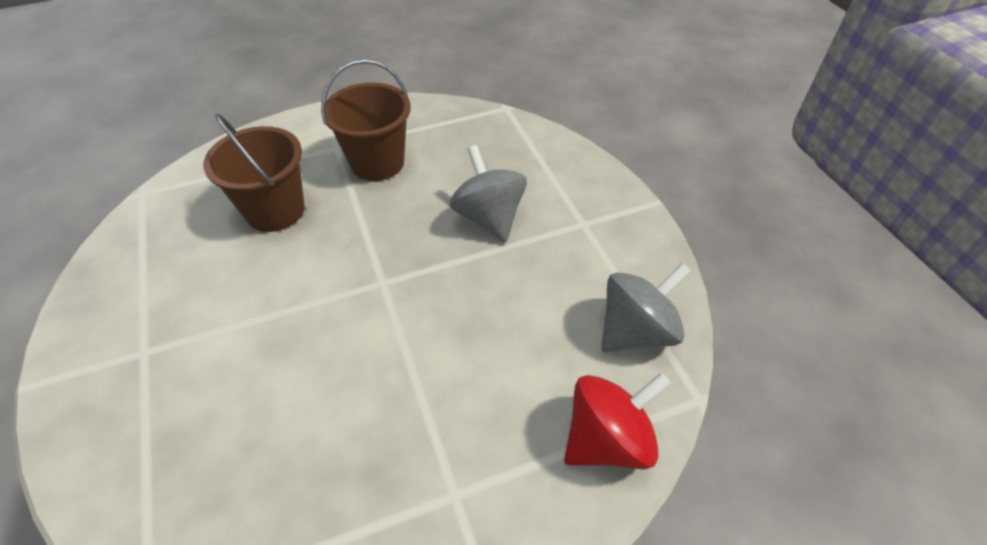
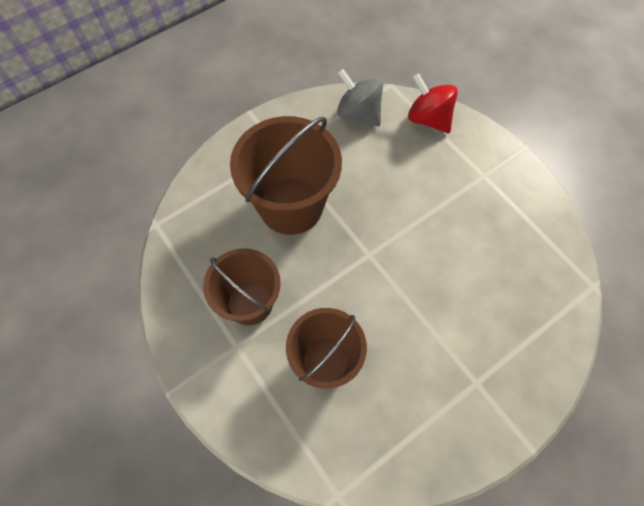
camera: 105 degrees left, 15 degrees up
(489, 217) = (291, 206): grey spinning top -> brown bucket

